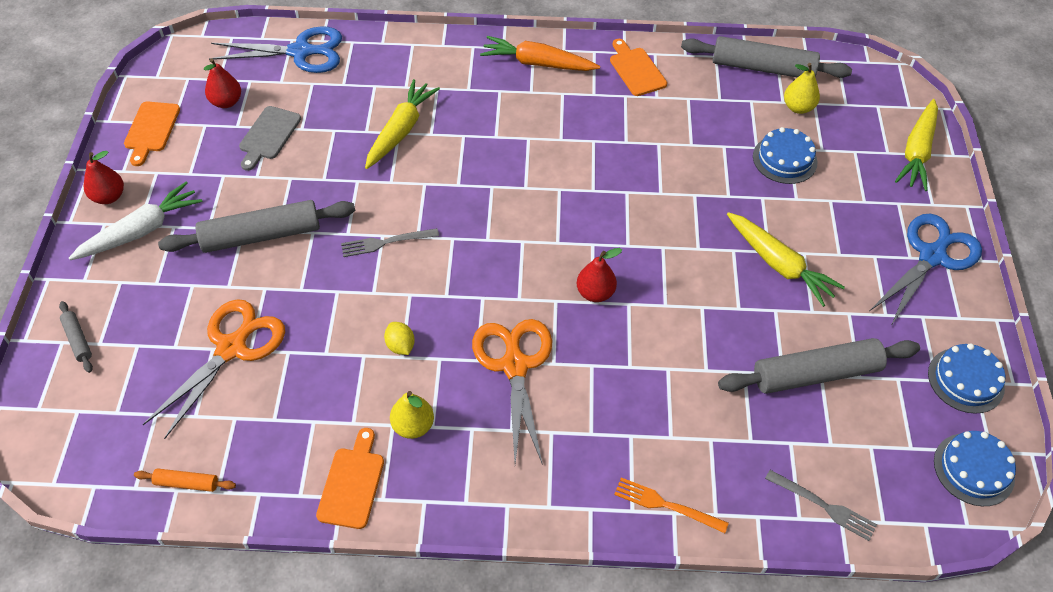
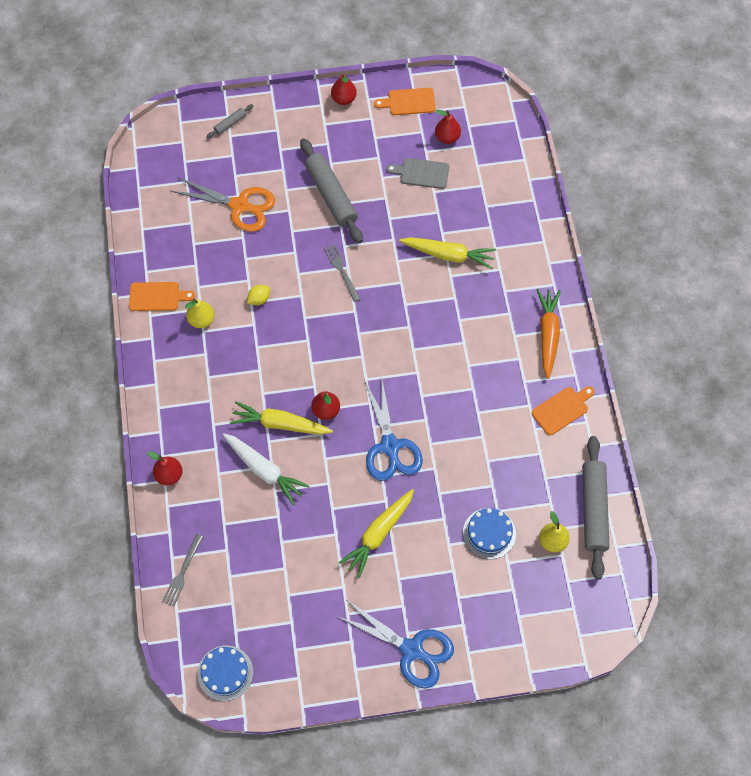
camera: 80 degrees right, 10 degrees up
(141, 231) = (319, 127): white carrot -> white carrot (264, 470)
(187, 483) = (145, 212): orange rolling pin -> none
(301, 52) = (512, 169): blue scissors -> blue scissors (390, 447)
(515, 365) = (257, 370): orange scissors -> none
(666, 505) = (169, 475): orange fork -> red pear
(815, 374) = (285, 564): grey rolling pin -> none
(917, 151) = (525, 641): yellow carrot -> yellow carrot (280, 424)
(965, 380) = (298, 671): blue cake -> none

